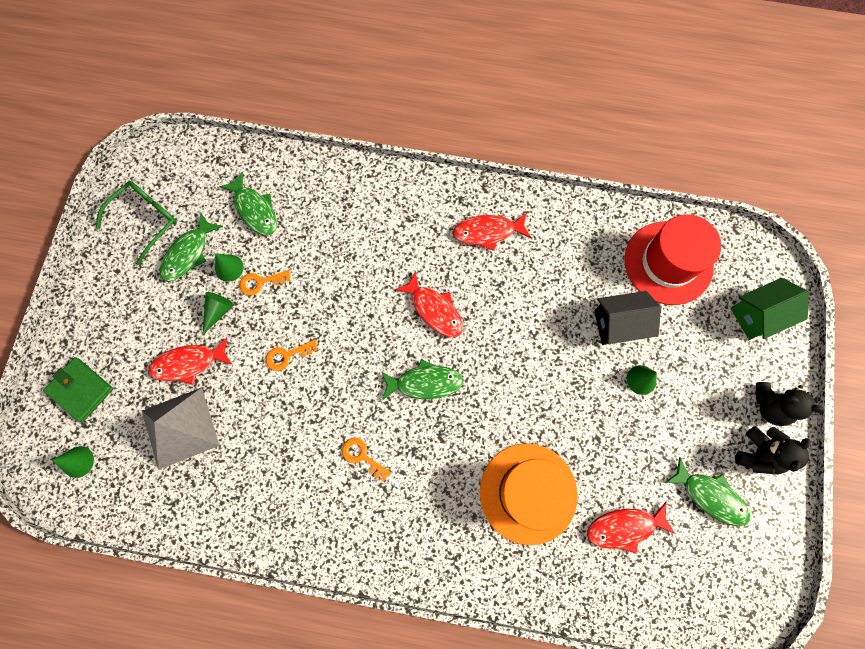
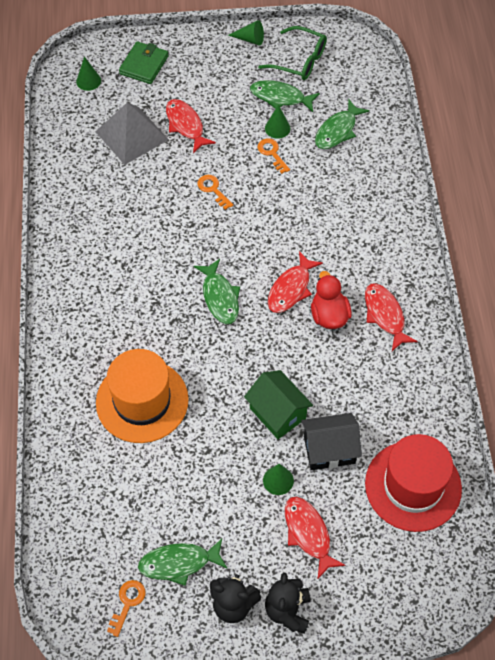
camera: 75 degrees right, 15 degrees down
(218, 311) = (236, 132): green cone -> green cone (250, 39)
(362, 456) = (141, 266): orange key -> orange key (127, 603)
(475, 282) = (329, 315): none -> red duck
(619, 324) = (329, 450): black house -> black house turned 75 degrees counterclockwise
(624, 527) = (130, 489): red fish -> red fish (308, 534)
(710, 496) = (179, 563): green fish -> green fish turned 60 degrees clockwise
(757, 315) = (385, 586): green house -> green house (277, 413)

